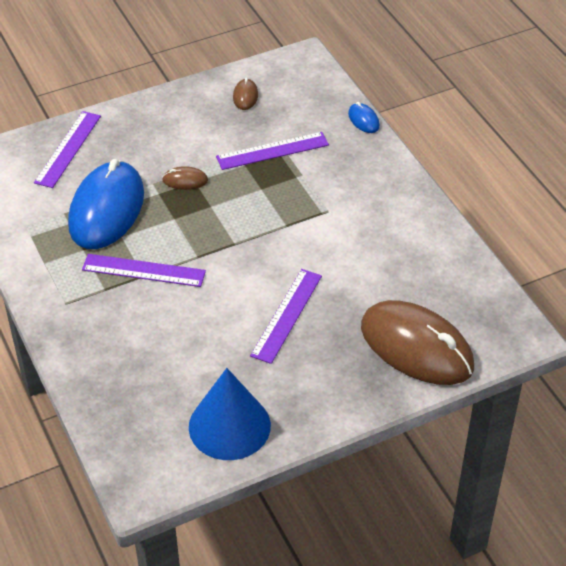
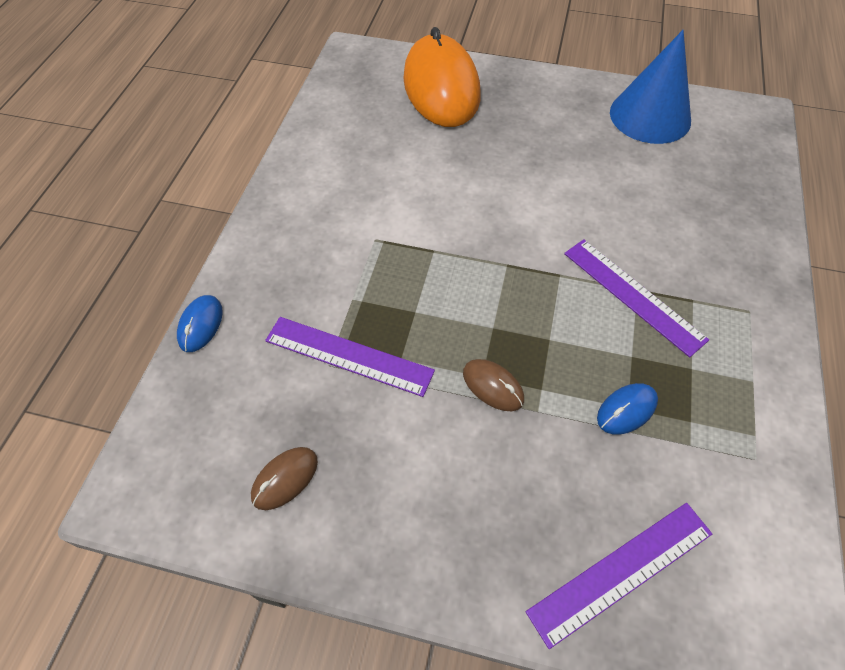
camera: 140 degrees left, 10 degrees up
(106, 209) = (626, 410): blue mouse -> blue mouse, size x0.40
(287, 315) = (522, 167): purple ruler -> none
(416, 347) = (441, 87): brown mouse -> orange mouse

